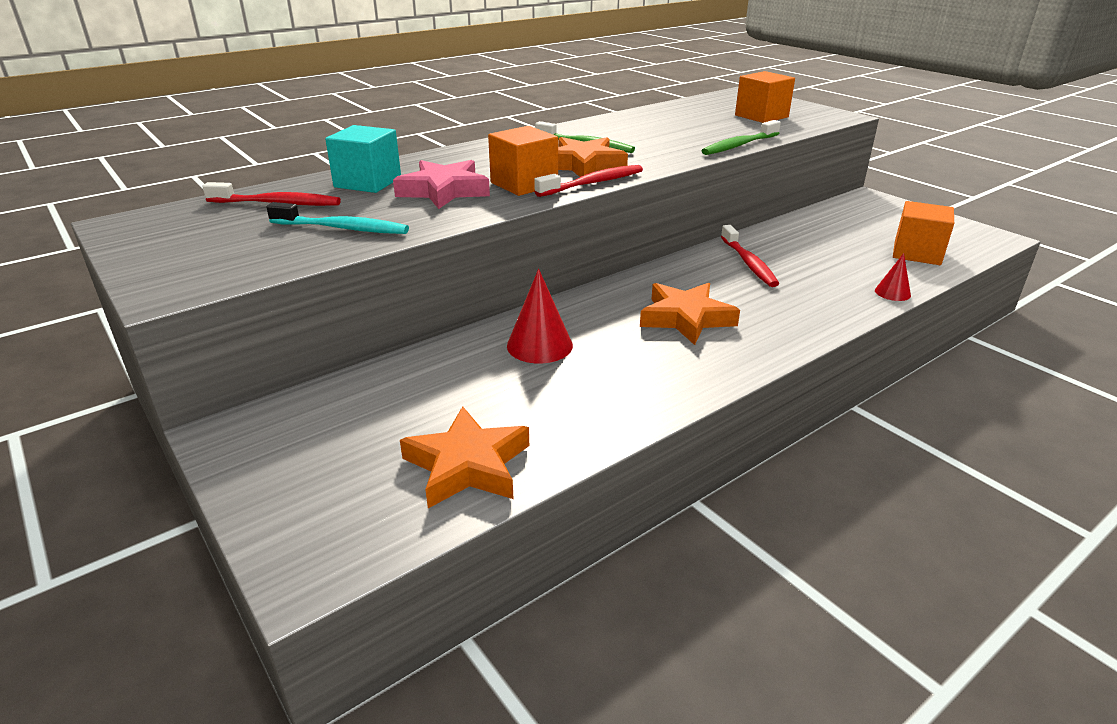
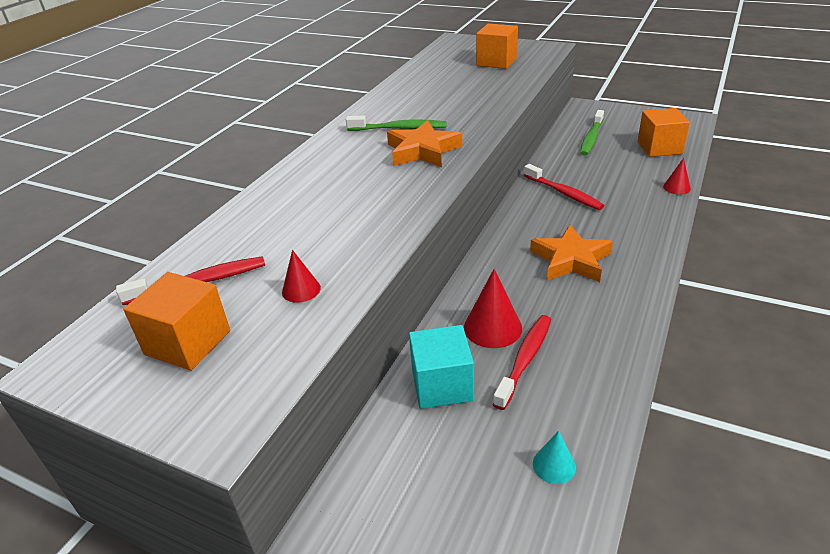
camera: 25 degrees left, 5 degrees up
(342, 228) = (301, 290): turquoise toothbrush -> red cone
(368, 182) = (258, 228): turquoise cube -> turquoise cube (442, 385)
(444, 191) = (340, 216): pink star -> none
(467, 465) = (554, 465): orange star -> turquoise cone
(524, 184) = (399, 186): orange cube -> orange cube (188, 342)
(593, 183) = (453, 168): red toothbrush -> red toothbrush (525, 359)
(739, 145) = (514, 96): green toothbrush -> green toothbrush (591, 138)

